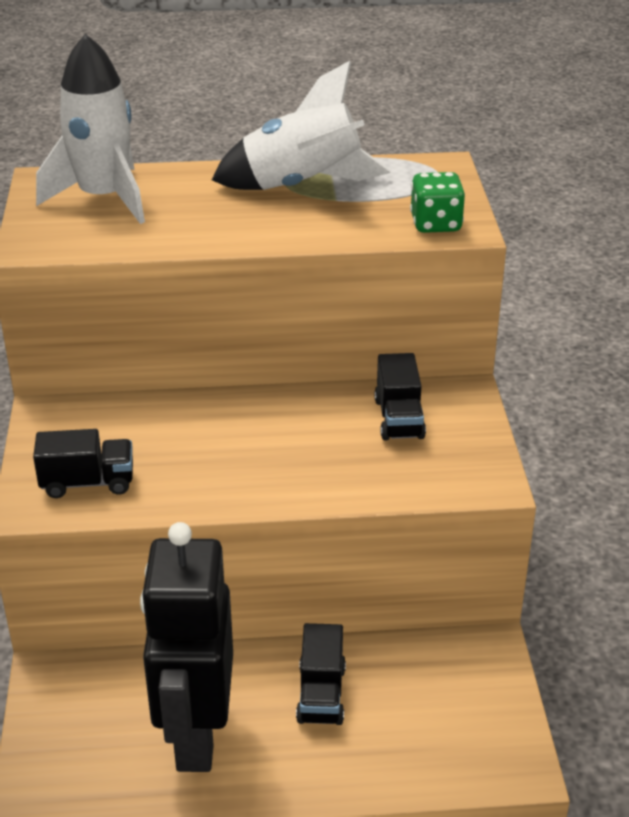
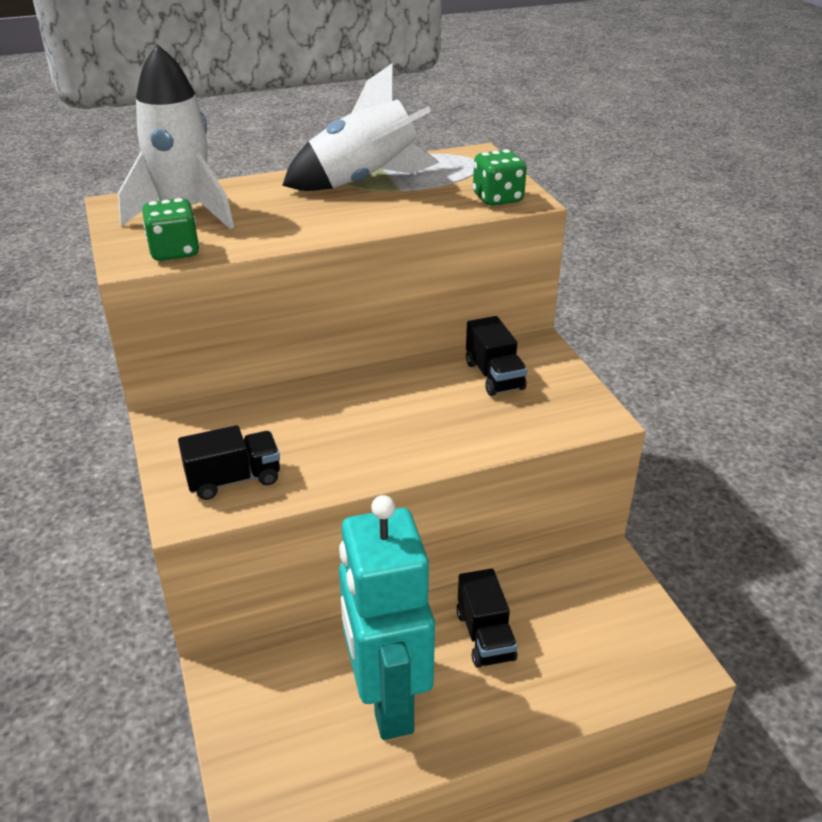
camera: 15 degrees left, 0 degrees up
(75, 242) = (174, 251): none -> green dice
(195, 736) = (386, 701): black robot -> turquoise robot

